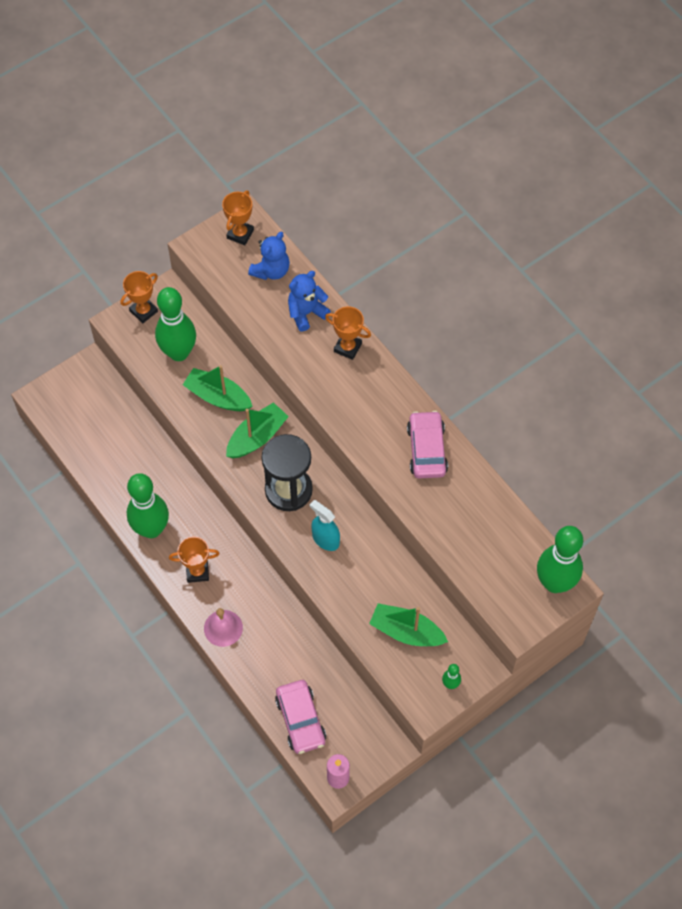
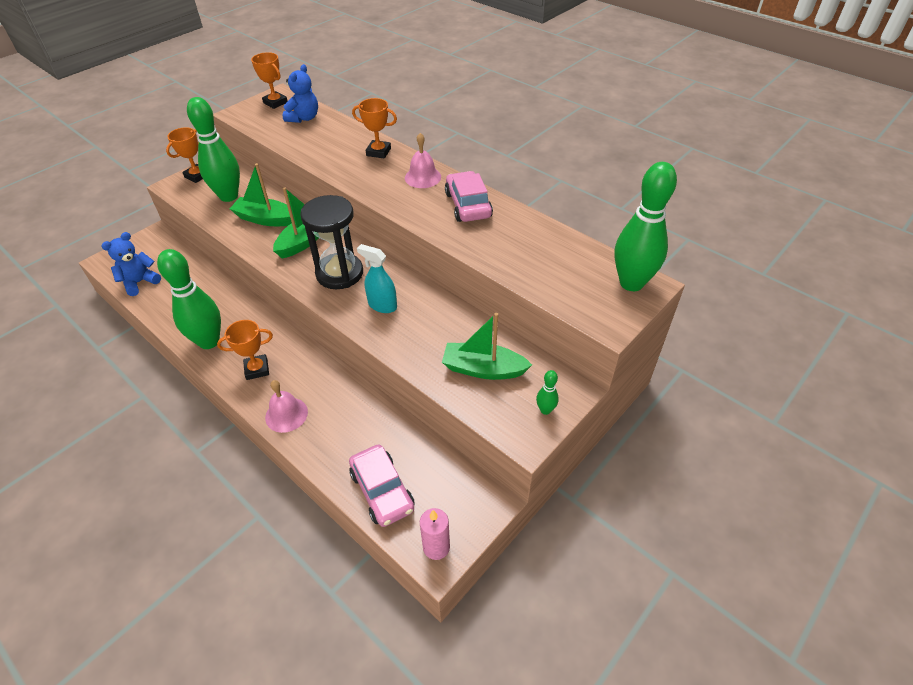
camera: 10 degrees left, 15 degrees down
(240, 234) = (275, 102): orange trophy -> orange trophy turned 60 degrees counterclockwise
(306, 313) = (338, 137): blue teddy bear -> blue teddy bear (140, 282)
(388, 398) = (422, 177): none -> pink bell

